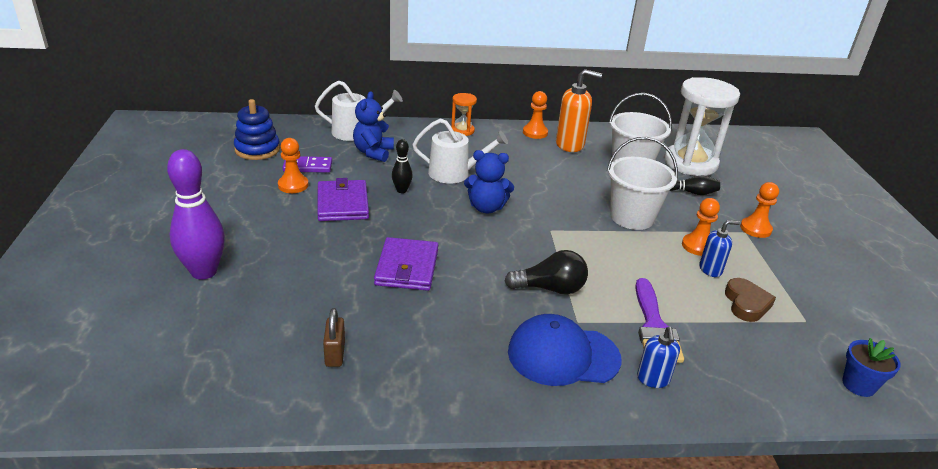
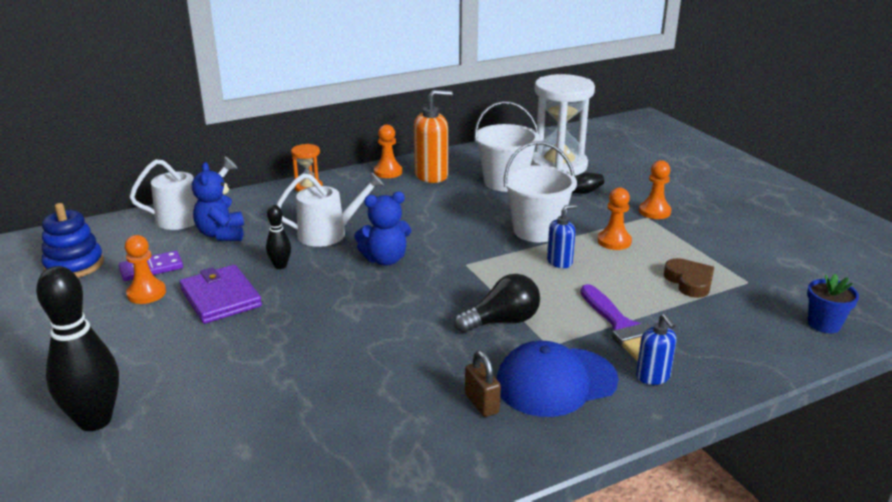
camera: 20 degrees left, 5 degrees down
(204, 272) = (95, 420): purple bowling pin -> black bowling pin
(335, 354) = (316, 459): brown padlock -> brown padlock (482, 403)
(407, 267) = (338, 344): purple wallet -> none
(710, 269) = (639, 260): blue soap dispenser -> blue soap dispenser (559, 262)

